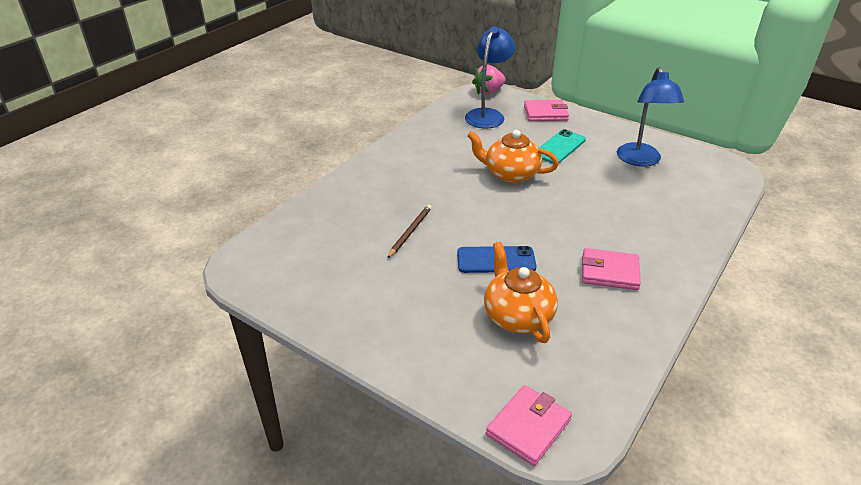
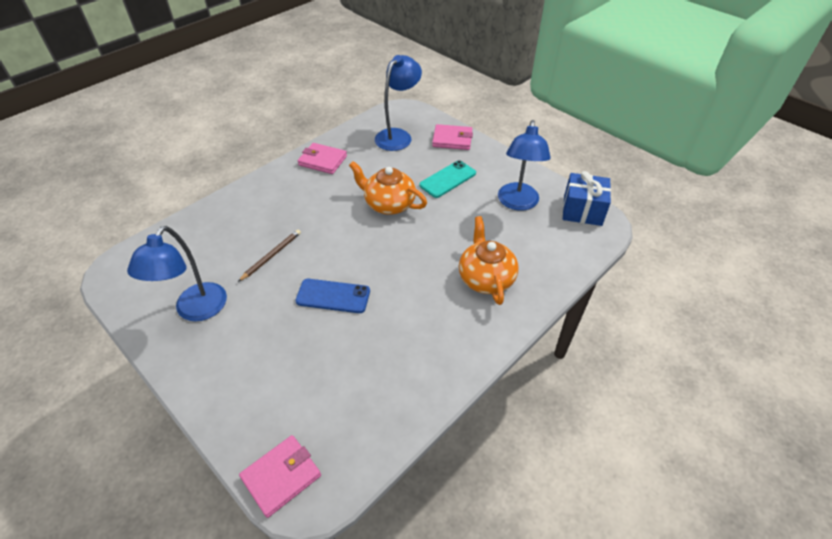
camera: 10 degrees right, 10 degrees up
(352, 291) = (196, 310): none -> blue lamp
(488, 92) = (410, 110): pink strawberry -> none
(517, 316) = (324, 359): orange teapot -> orange teapot (485, 278)
(609, 272) = (430, 324): pink wallet -> pink wallet (322, 161)
(707, 160) = (582, 210): none -> blue gift

